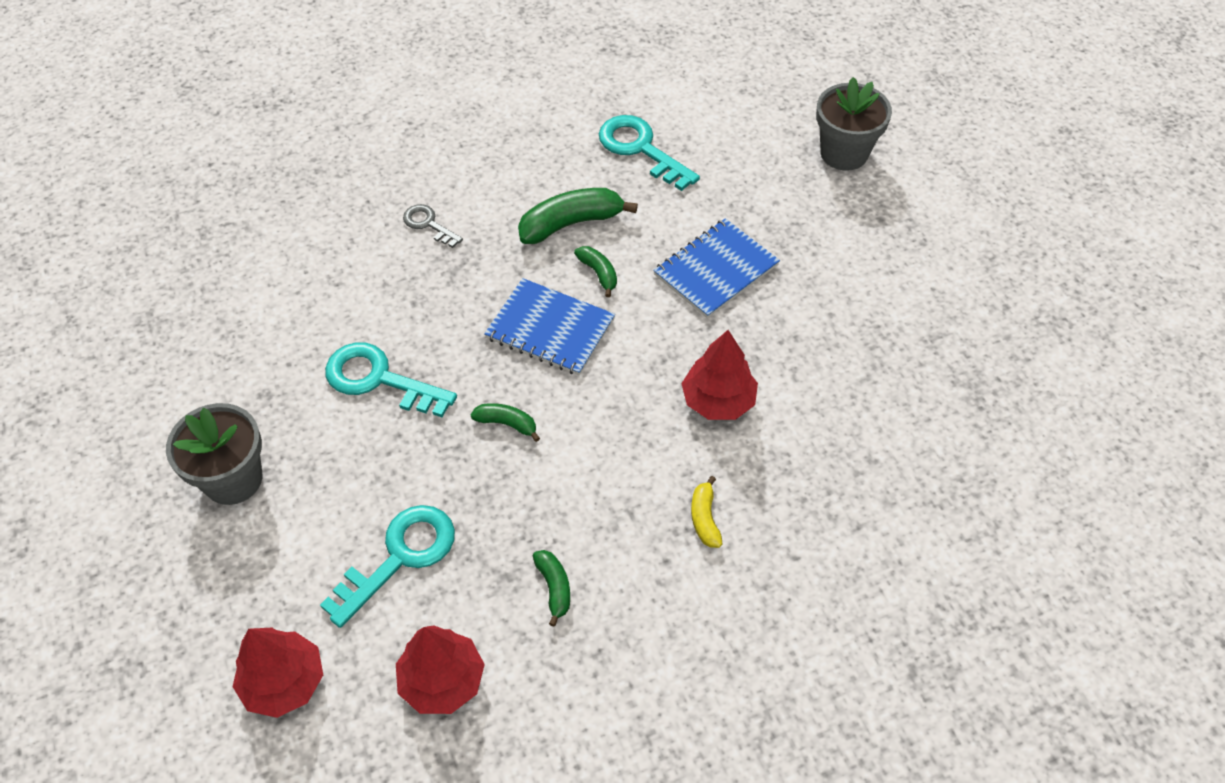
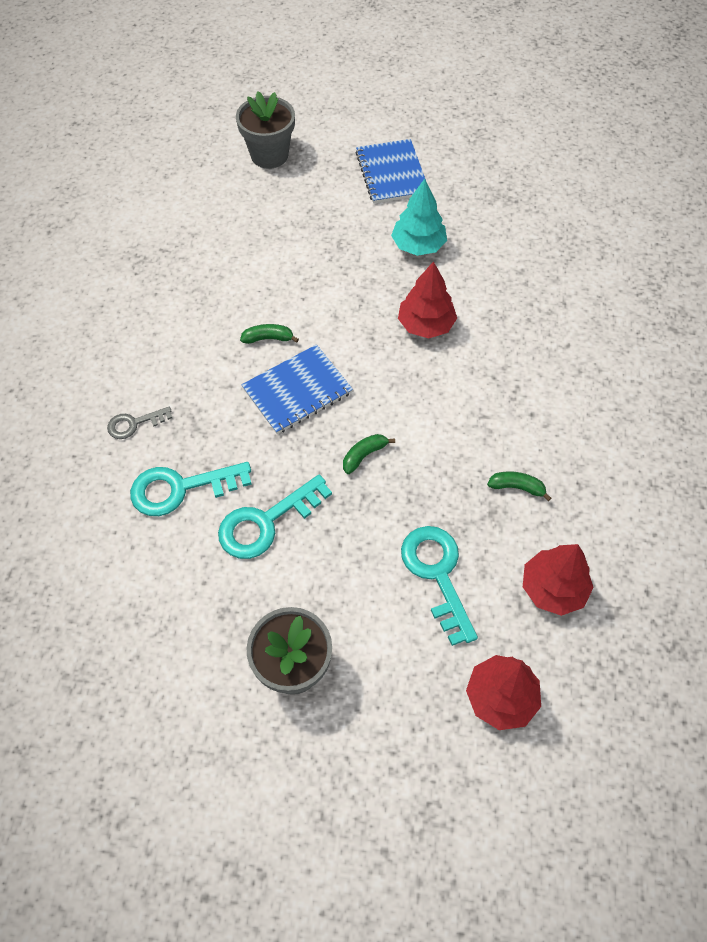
camera: 60 degrees left, 5 degrees up
(571, 223) = (208, 333): green banana -> none
(640, 149) = (171, 258): turquoise key -> turquoise key (180, 488)
(704, 518) = (512, 377): yellow banana -> none
(716, 270) = (316, 272): blue notebook -> blue notebook (392, 173)
(827, 342) = (418, 245): none -> turquoise tree

